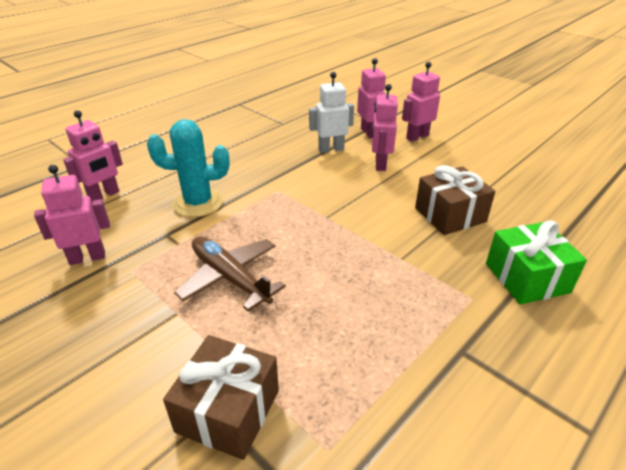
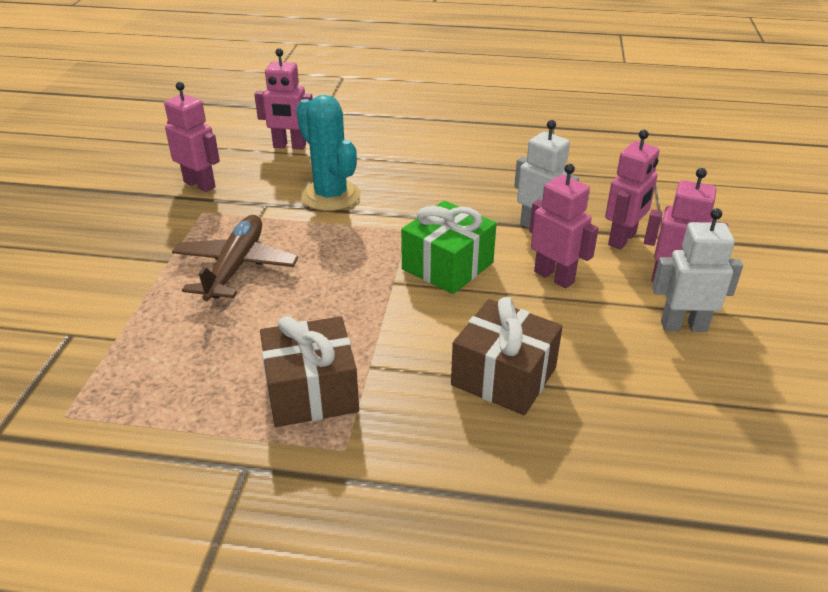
camera: 55 degrees right, 0 degrees up
(228, 410) = (75, 341): brown gift -> brown gift (311, 391)
(380, 164) = (554, 277): pink robot -> pink robot turned 75 degrees clockwise
(453, 150) = (683, 326): none -> white robot
(526, 278) = (431, 490): green gift -> green gift (447, 266)

